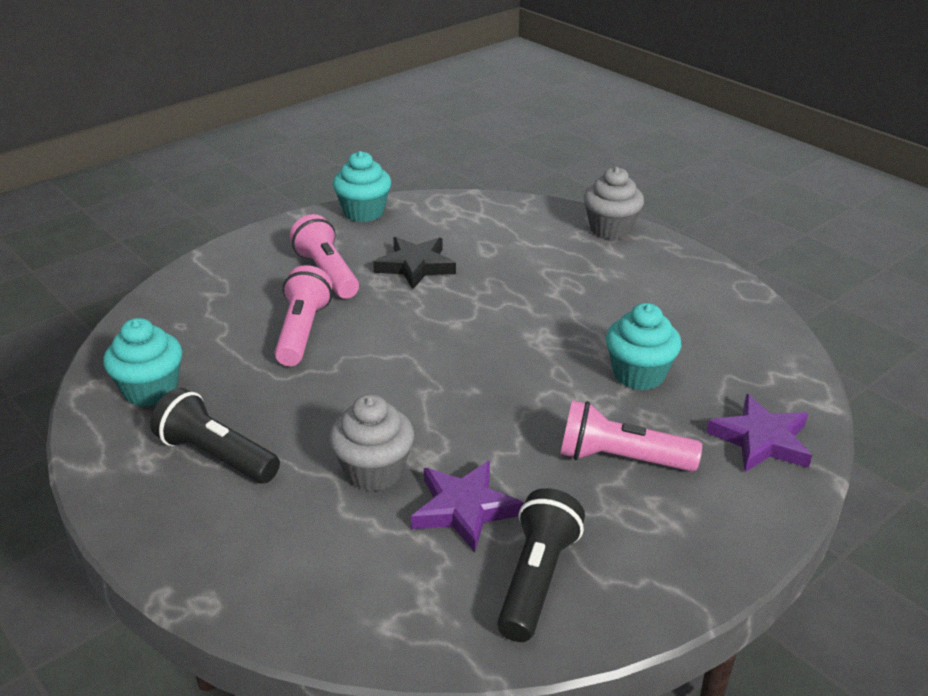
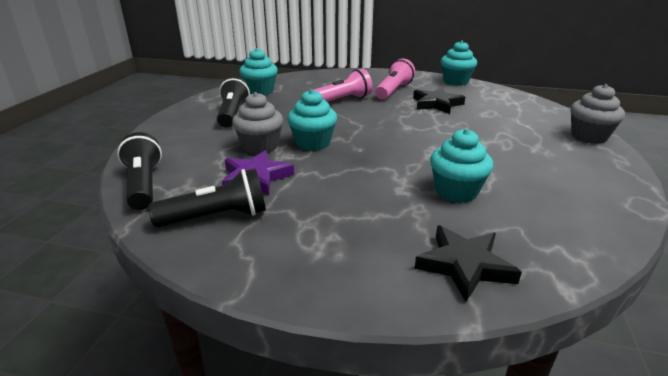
camera: 55 degrees right, 5 degrees down
(378, 629) = (143, 185): none -> black flashlight
(416, 420) = (313, 143): none -> turquoise cupcake
(621, 459) = (360, 211): pink flashlight -> none
(761, 440) = (465, 265): purple star -> black star

